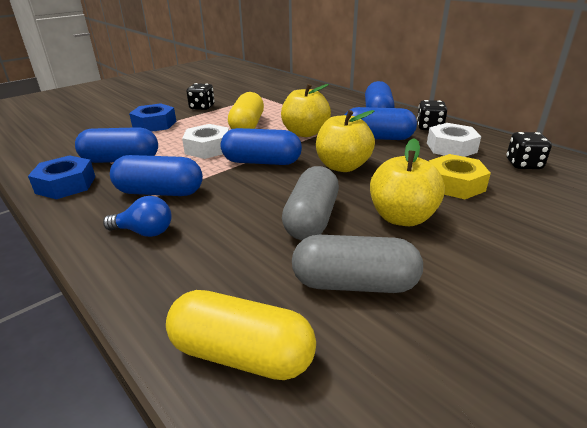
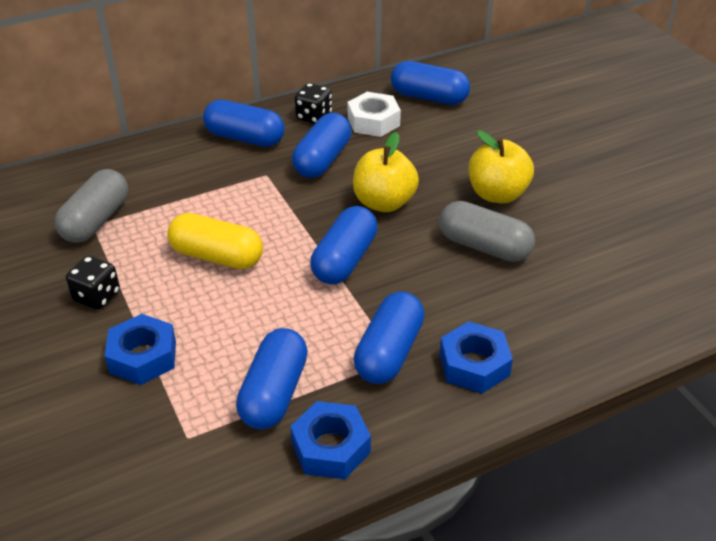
camera: 75 degrees left, 10 degrees up
(144, 232) = (474, 365): blue light bulb -> blue nut
(208, 148) = (277, 302): white nut -> none
(242, 354) = (645, 312): yellow capsule -> none
(305, 133) = (275, 210): yellow apple -> none
(354, 284) = (581, 244): grey capsule -> grey capsule (96, 221)
(455, 184) = (450, 147): yellow nut -> none
(523, 164) = (429, 97): black dice -> blue capsule

